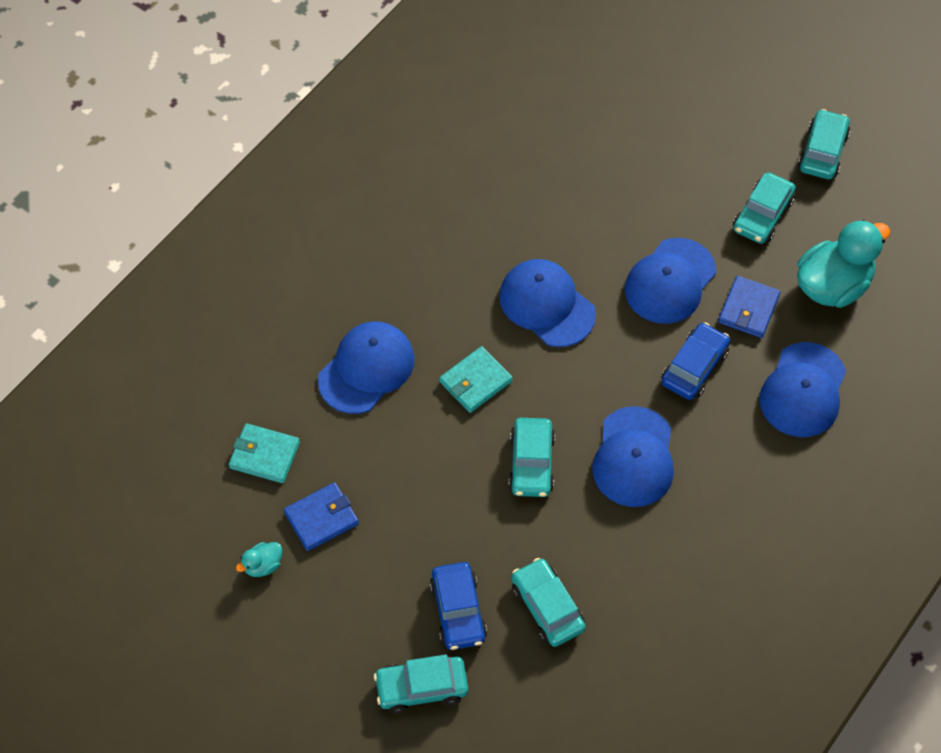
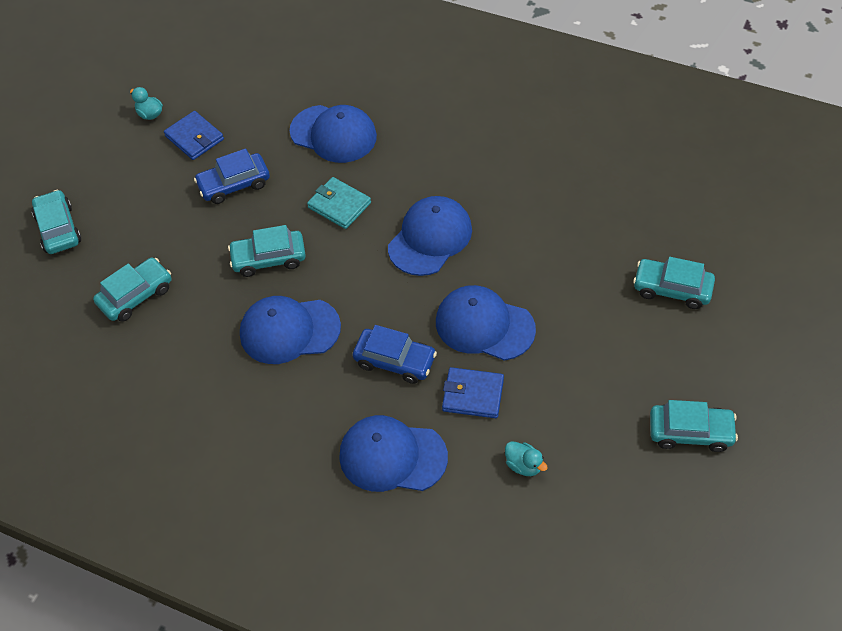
camera: 80 degrees right, 5 degrees down
(264, 455) = (243, 93): turquoise wallet -> none
(458, 611) = (126, 238): blue car -> blue car (234, 184)
(762, 215) = (588, 389): turquoise car -> turquoise car (672, 289)
(832, 285) = (524, 465): turquoise duck -> turquoise duck, size x0.44

